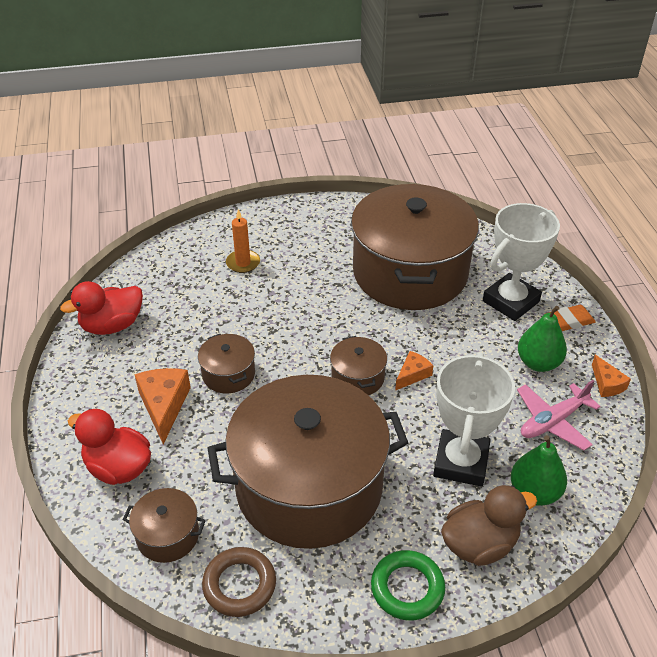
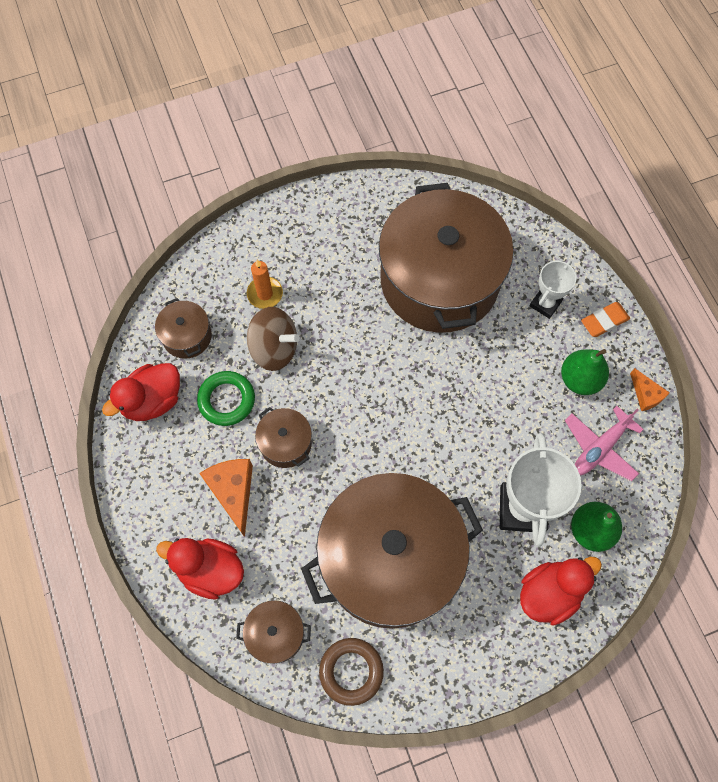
camera: 10 degrees left, 25 degrees up
(239, 302) = (274, 348): none -> brown spinning top
(358, 377) = (411, 426): brown pot -> brown pot (187, 336)
(407, 588) = (494, 648): green ring -> green ring (226, 400)
(412, 375) = (463, 414): orange cheese -> none
(479, 544) = (549, 593): brown duck -> red duck
(510, 301) = (545, 304): white trophy -> white trophy, size x0.58

